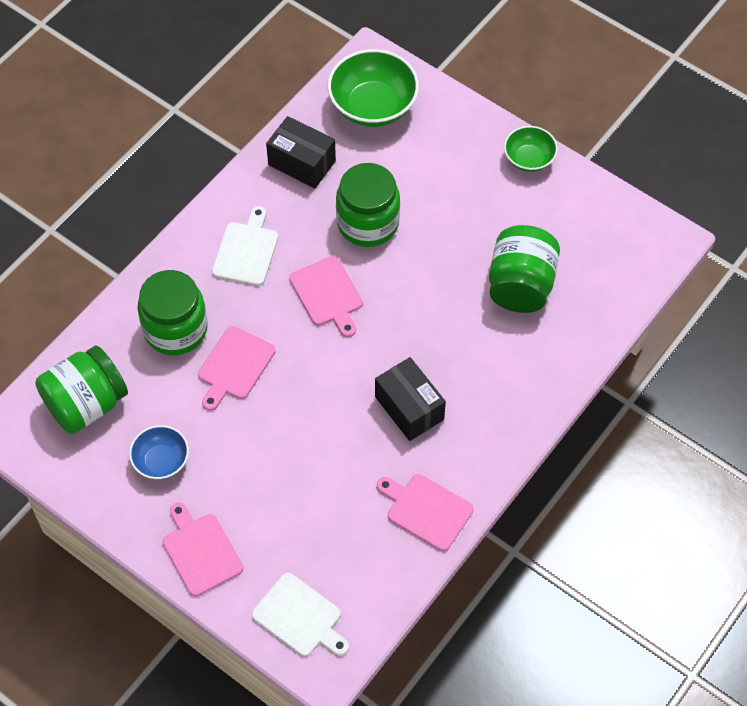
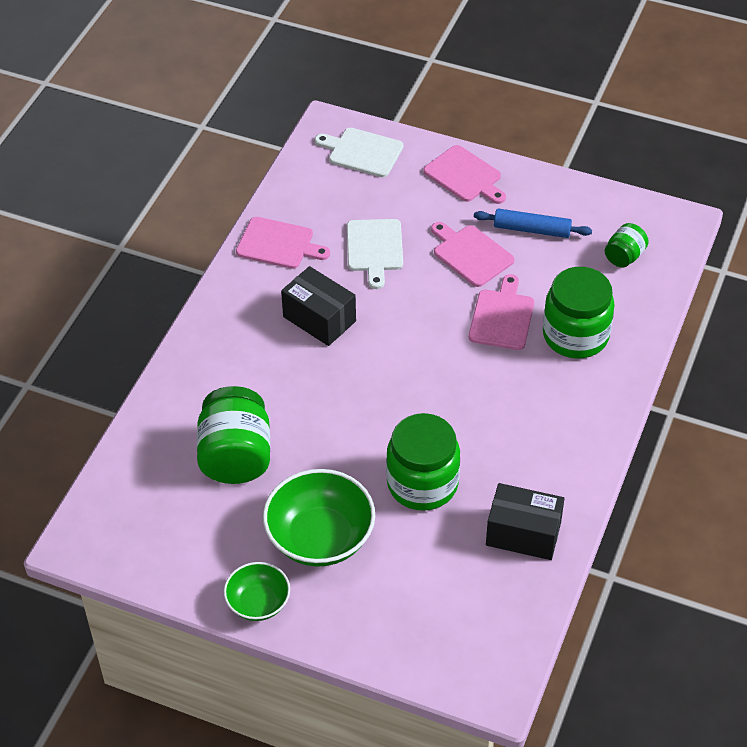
camera: 165 degrees right, 10 degrees down
(86, 404) = (624, 256): green jar -> green jar, size x0.51
(161, 461) = (532, 229): blue bowl -> blue rolling pin
(246, 251) = (541, 424): white cutting board -> white cutting board (374, 249)
(327, 294) = (437, 401): pink cutting board -> pink cutting board (470, 254)
(373, 106) = (467, 625): green bowl -> green bowl (320, 538)

